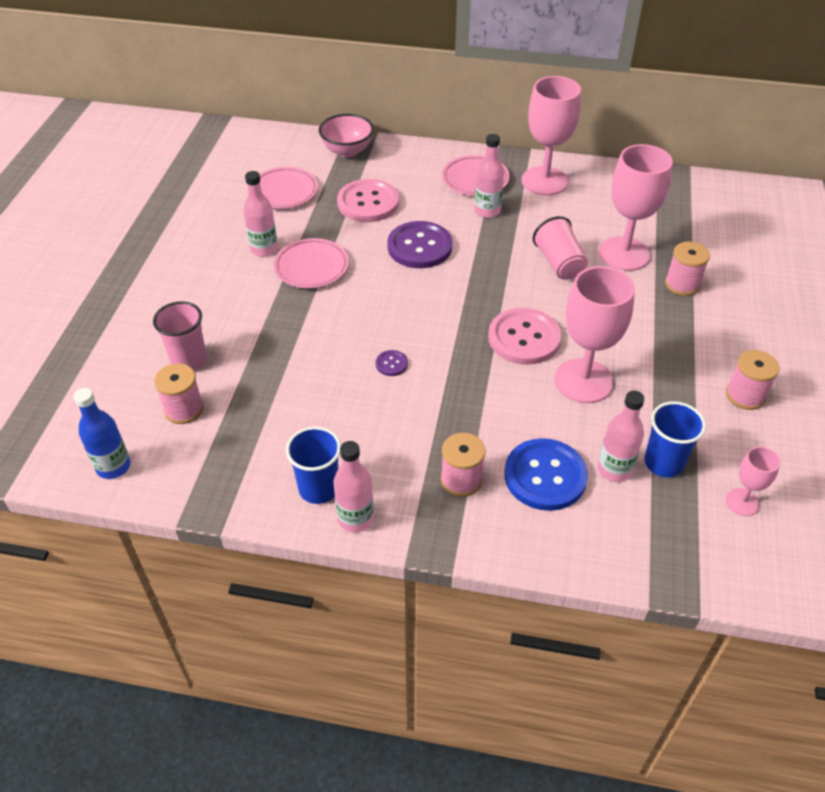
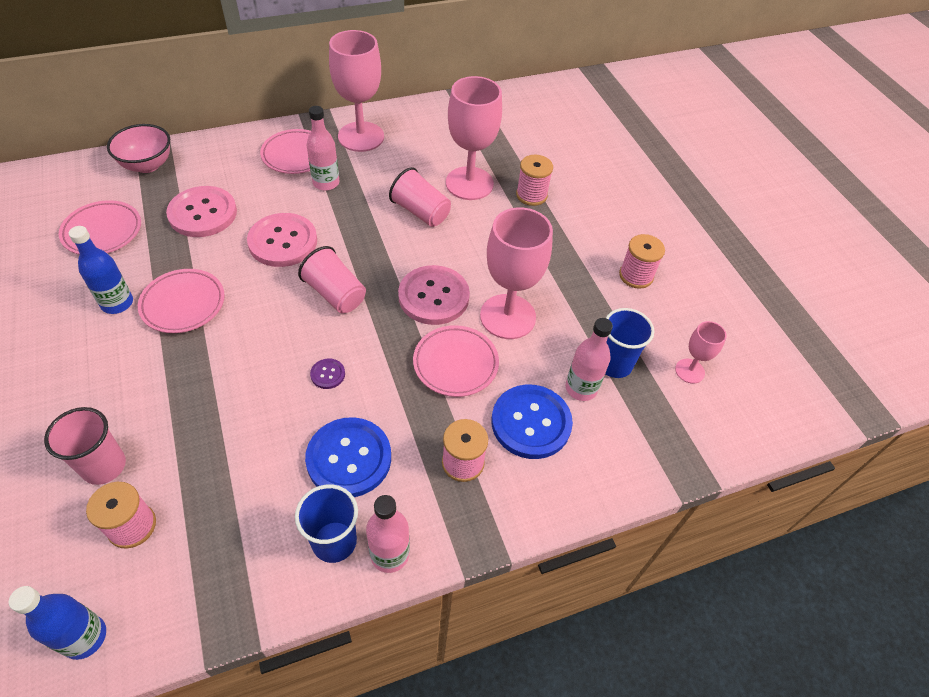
camera: 35 degrees left, 5 degrees up
(264, 249) = (117, 303): pink bottle -> blue bottle
(368, 434) = (349, 458): none -> blue button
(419, 247) = (283, 242): purple button -> pink button
(437, 304) = (335, 294): none -> pink cup
(507, 400) = (455, 363): none -> pink plate

